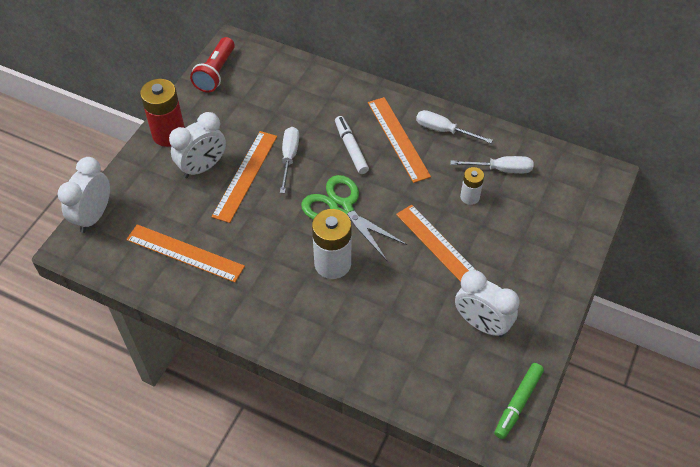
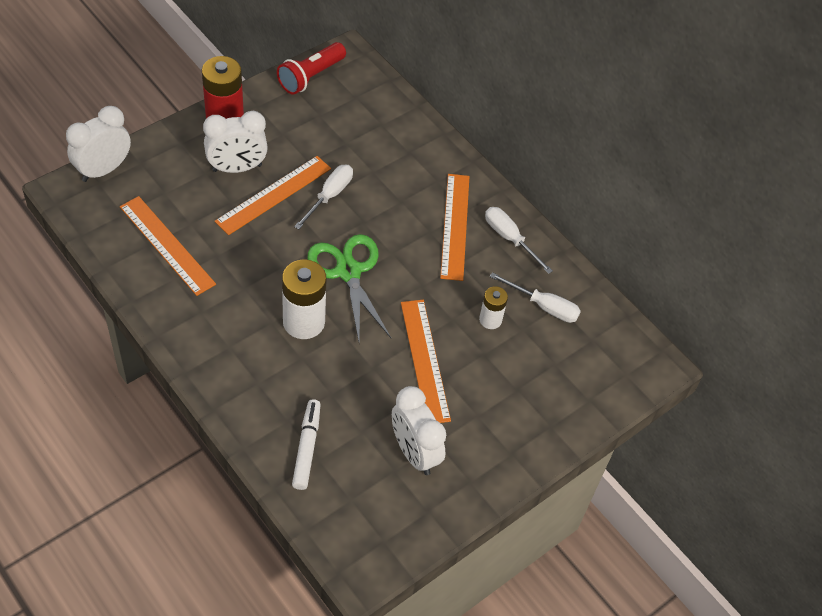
camera: 20 degrees right, 0 degrees up
(351, 148) = (399, 214): white marker -> white marker (307, 448)
(518, 403) = (399, 547): green marker -> none

